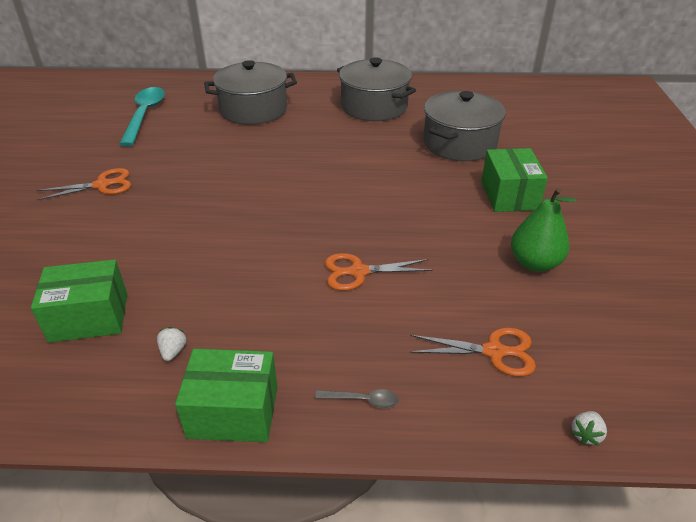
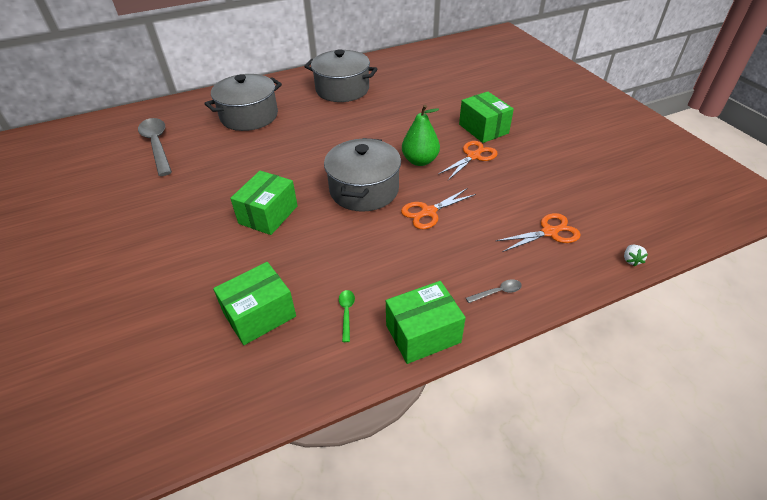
camera: 25 degrees left, 5 degrees up
(102, 185) = (174, 213): orange scissors -> orange scissors (473, 156)
(145, 115) = (157, 145): turquoise spoon -> grey spoon
(173, 351) = (346, 313): white strawberry -> green spoon
(186, 216) = (268, 214): none -> green box
(459, 143) = (424, 101): grey pot -> grey pot (364, 190)
(534, 263) = (531, 169): green pear -> green pear (420, 161)

